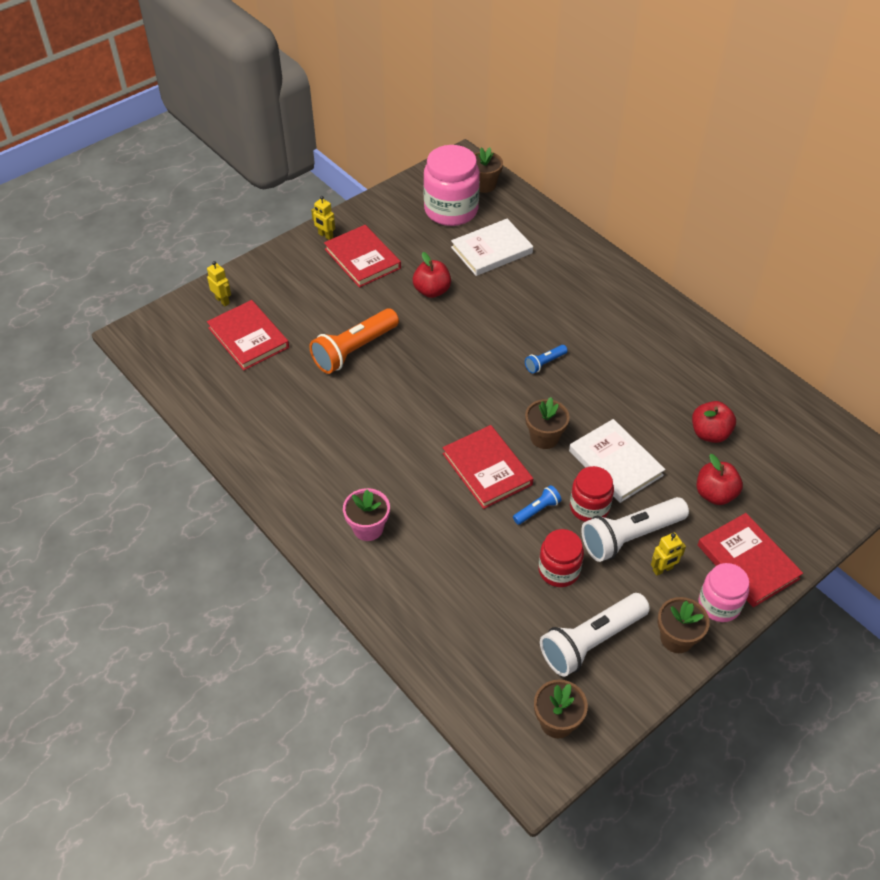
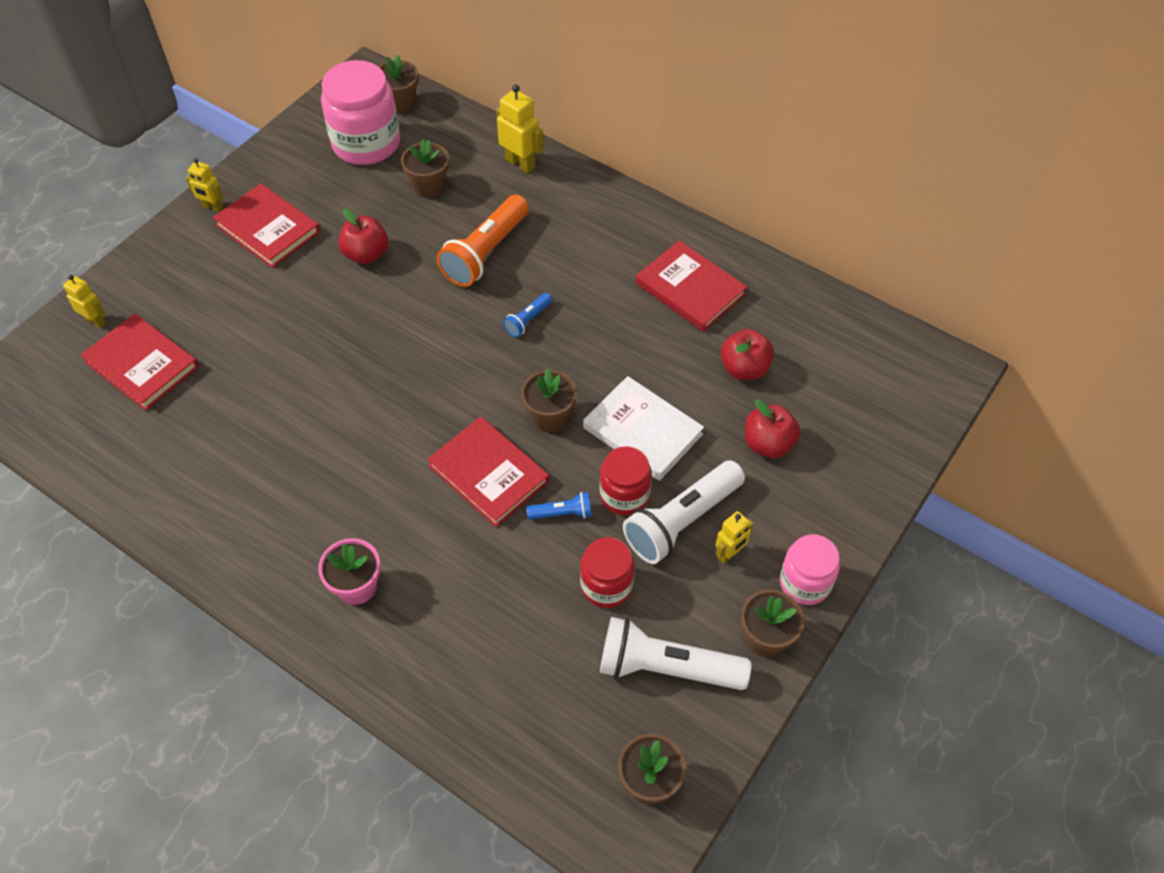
camera: 15 degrees left, 5 degrees up
(354, 350) = (285, 352): orange flashlight -> orange flashlight (485, 252)
(491, 250) = (429, 186): white book -> brown flower pot
(537, 510) = (562, 513): blue flashlight -> blue flashlight turned 45 degrees clockwise
(567, 246) = (520, 163): none -> yellow robot
(591, 641) = (666, 667): white flashlight -> white flashlight turned 60 degrees clockwise
(748, 562) = (825, 521): red book -> red book (690, 289)

